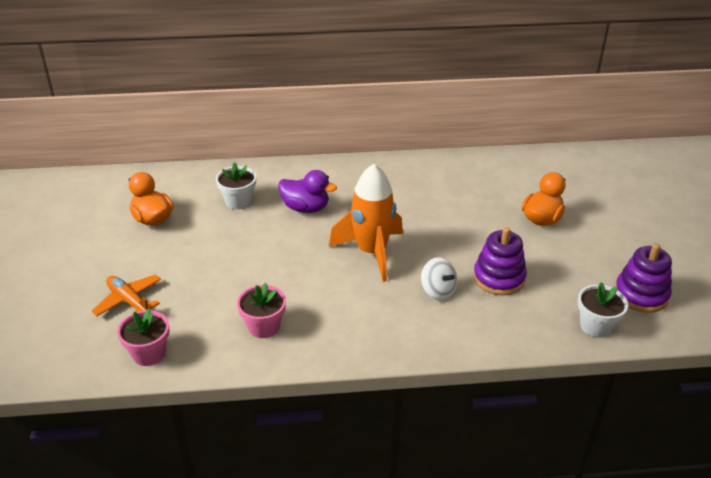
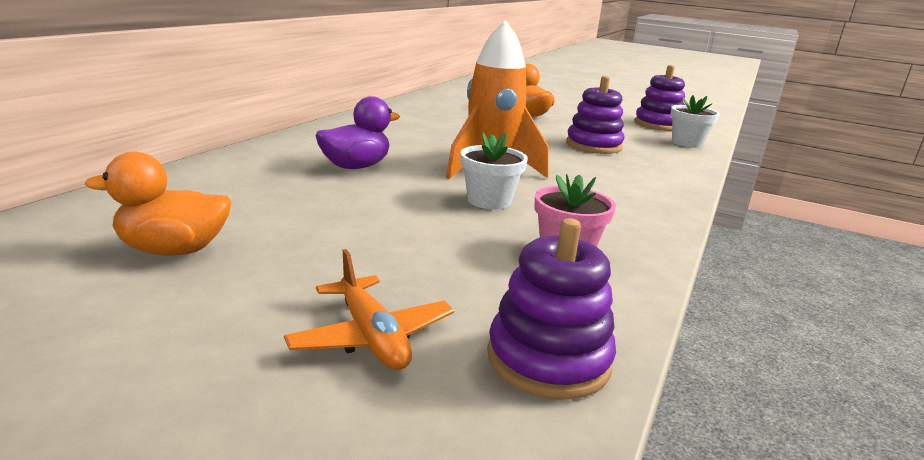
camera: 60 degrees left, 15 degrees down
(129, 301) = (371, 337): orange plane -> orange plane turned 105 degrees counterclockwise
(149, 353) = (548, 359): pink flower pot -> purple stacking toy
(238, 201) = (265, 189): white flower pot -> white flower pot (489, 201)
(438, 291) = (589, 166): white spinning top -> none

